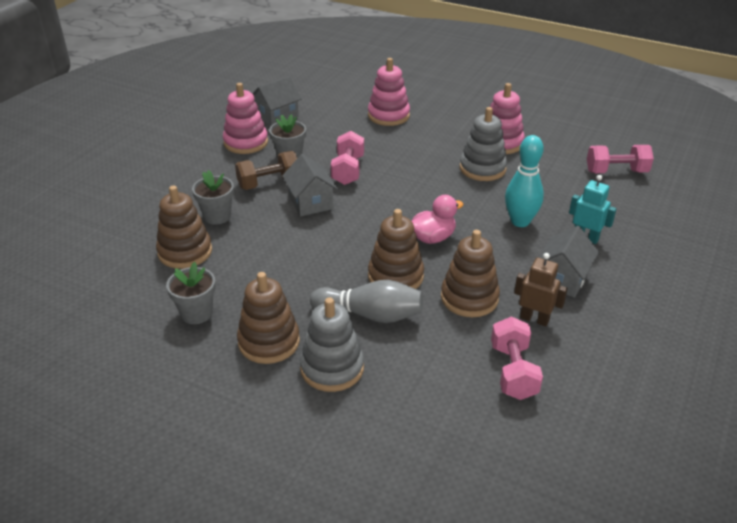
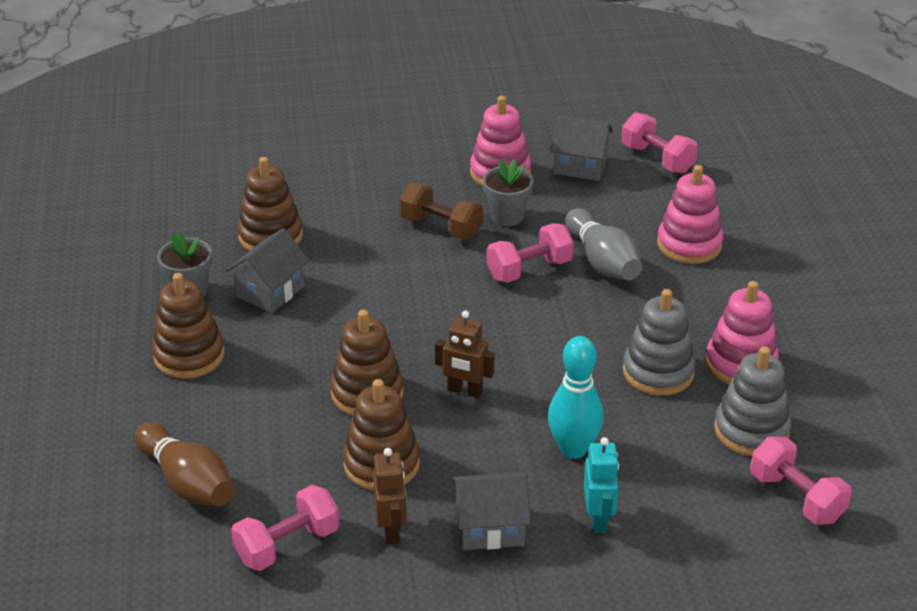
camera: 55 degrees right, 0 degrees up
(217, 216) = (346, 225): grey flower pot -> none
(304, 93) = (657, 159): none -> pink dumbbell
(311, 202) = (437, 273): grey house -> grey house (270, 291)
(332, 368) = (187, 413): grey stacking toy -> grey stacking toy (751, 431)
(370, 315) = (287, 403): grey bowling pin -> grey bowling pin (602, 261)
(407, 397) = (188, 482): none -> brown bowling pin
(432, 238) = (465, 391): pink duck -> brown robot

